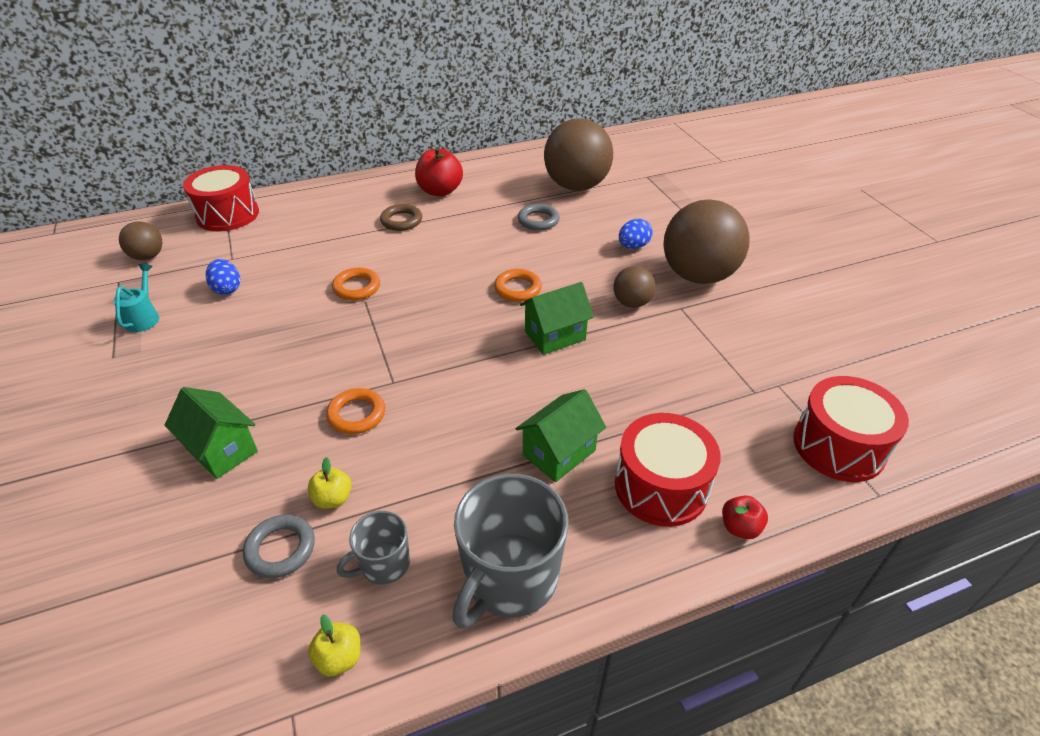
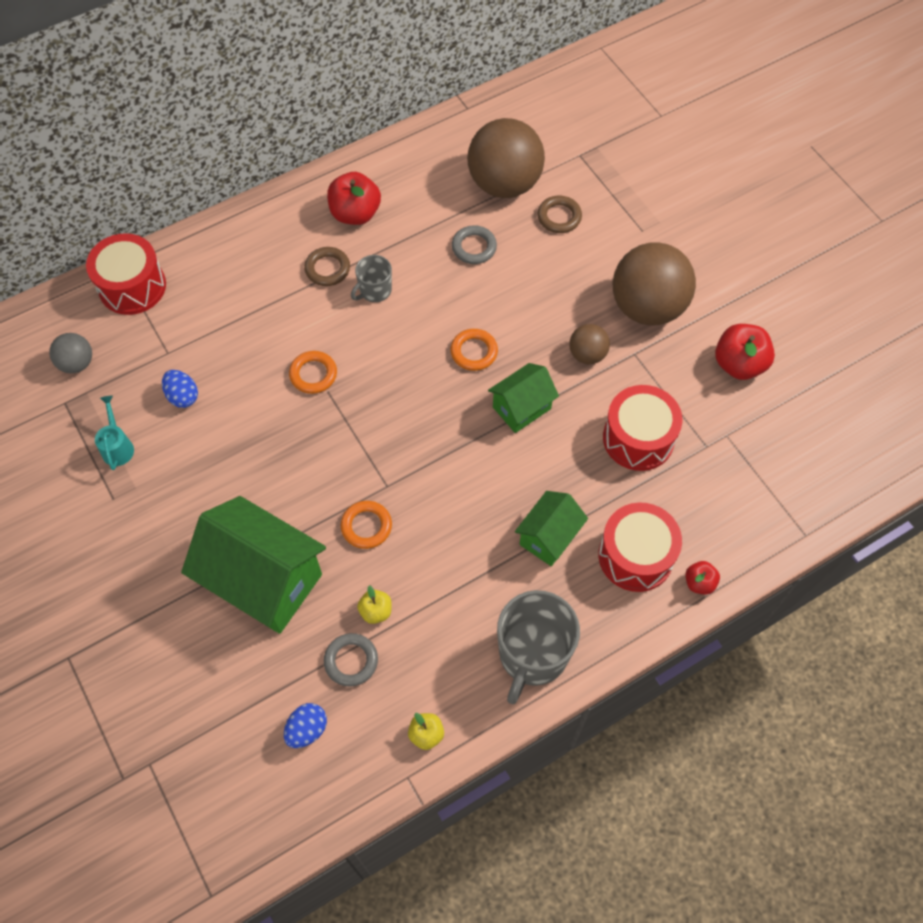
camera: 10 degrees left, 20 degrees up
(148, 256) = (77, 363): brown ball -> grey ball
(222, 450) = (264, 581): green house -> green house, size x1.84
(384, 564) = (435, 659): grey mug -> grey mug (375, 290)
(621, 210) = (559, 217): none -> brown ring
(633, 246) = (579, 273): blue egg -> blue egg (307, 729)
(792, 328) = (739, 364): none -> red apple
(838, 446) = (776, 493): red drum -> red drum (638, 438)

